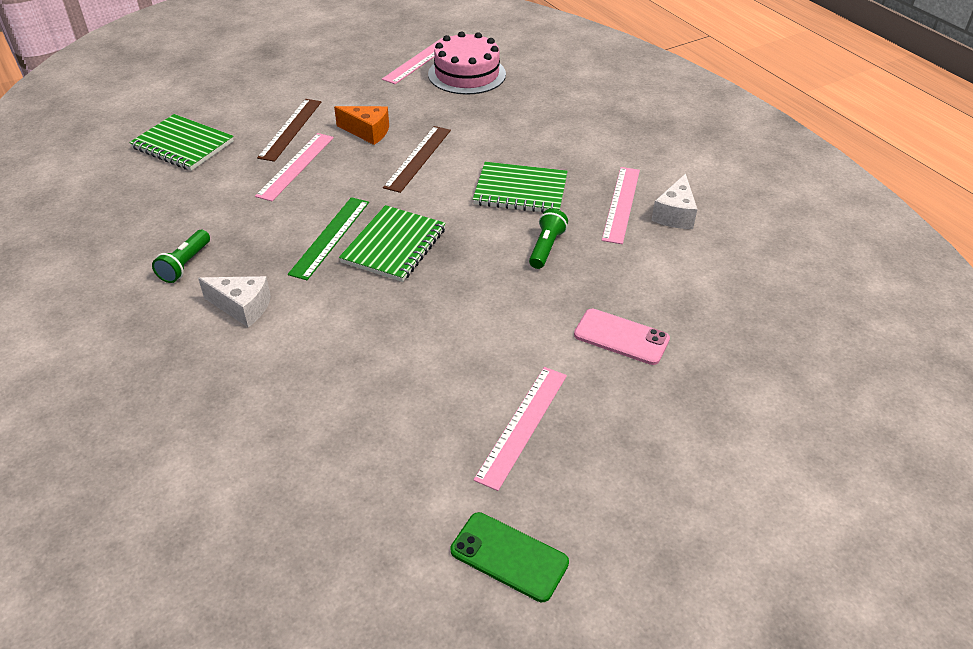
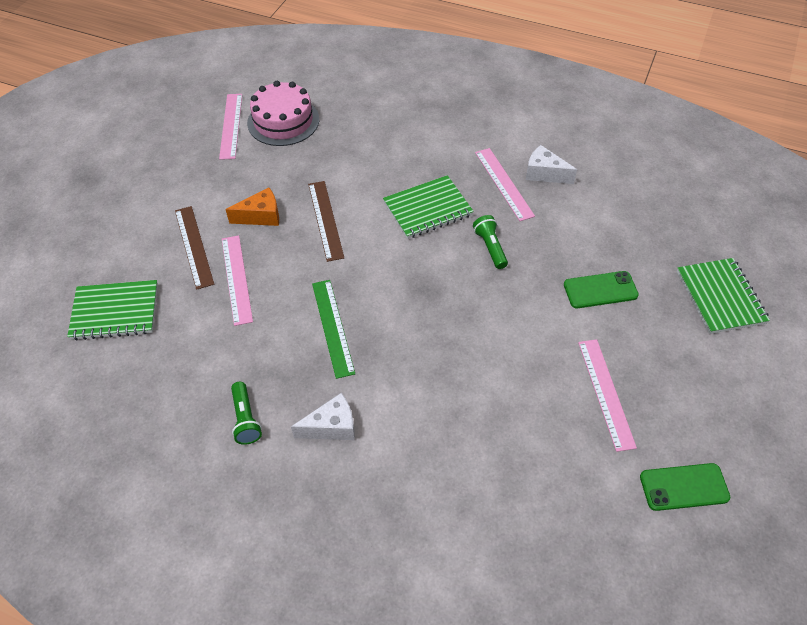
camera: 35 degrees left, 10 degrees up
(394, 246) = (387, 307): green notebook -> green notebook (720, 297)
(621, 337) = (600, 290): pink phone -> green phone
(675, 214) = (544, 173): white cheese -> white cheese turned 135 degrees clockwise

